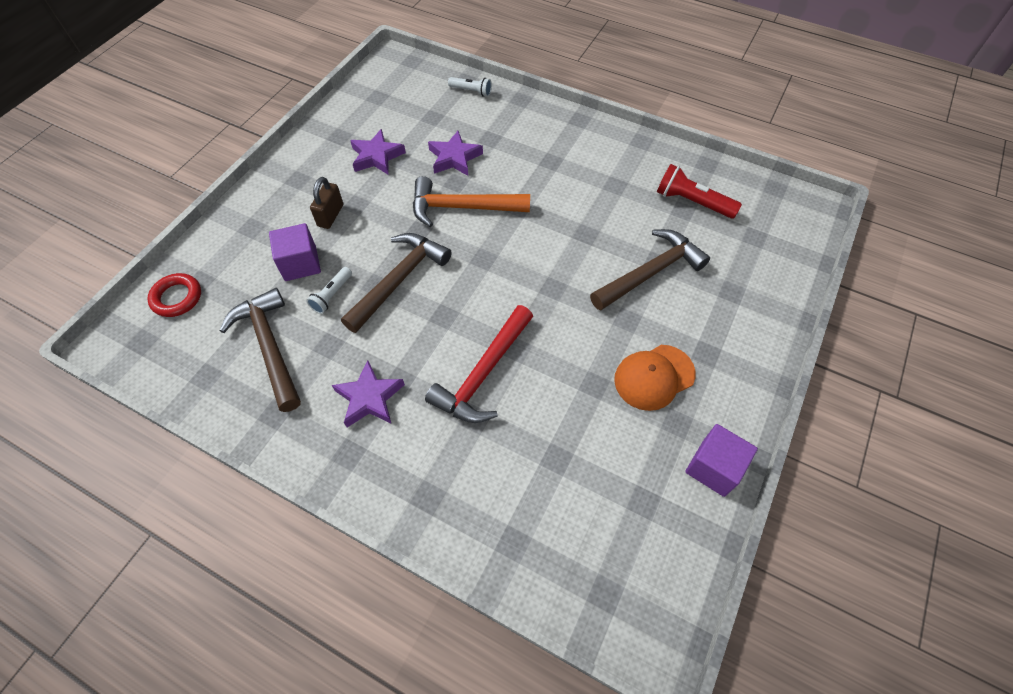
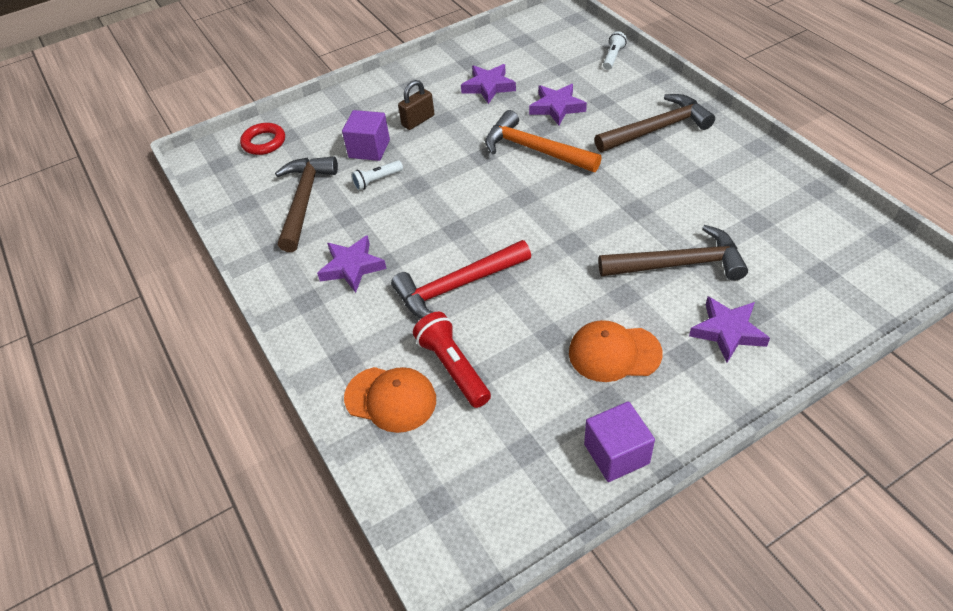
camera: 35 degrees right, 10 degrees down
(399, 280) = (438, 188): brown hammer -> brown hammer (657, 129)
(471, 91) = (613, 57): white flashlight -> white flashlight turned 120 degrees counterclockwise
(498, 515) = (390, 399): none -> orange cap
(692, 202) = (773, 218): red flashlight -> red flashlight (453, 367)
(723, 318) = (727, 331): none -> purple star

